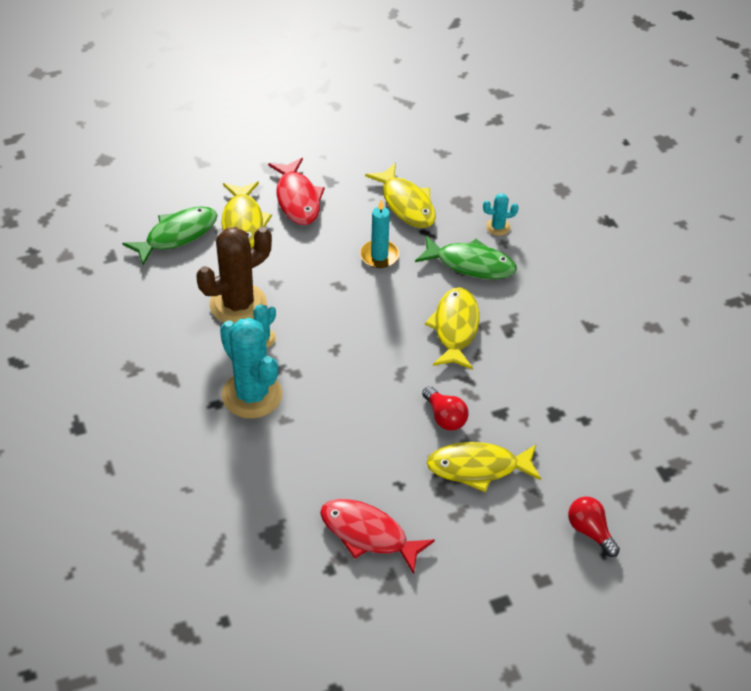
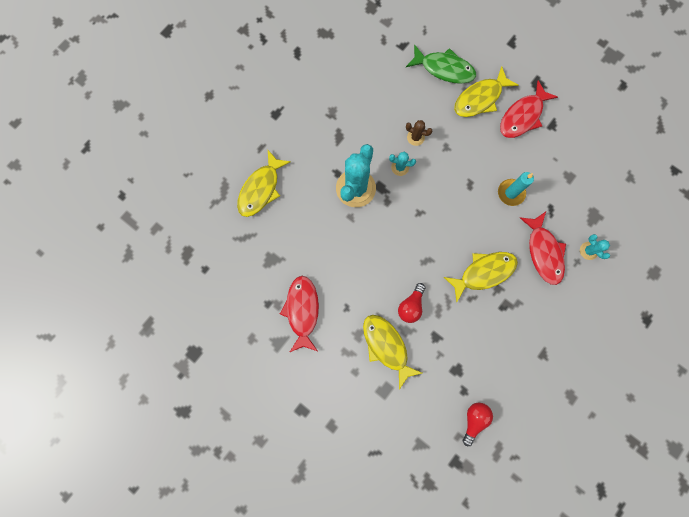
camera: 60 degrees right, 30 degrees up
(238, 304) = (415, 137): brown cactus -> brown cactus, size x0.45
(406, 204) = (566, 182): yellow fish -> yellow fish (261, 189)
(471, 264) = (543, 252): green fish -> red fish
(590, 531) = (382, 437): red light bulb -> red light bulb (474, 420)

